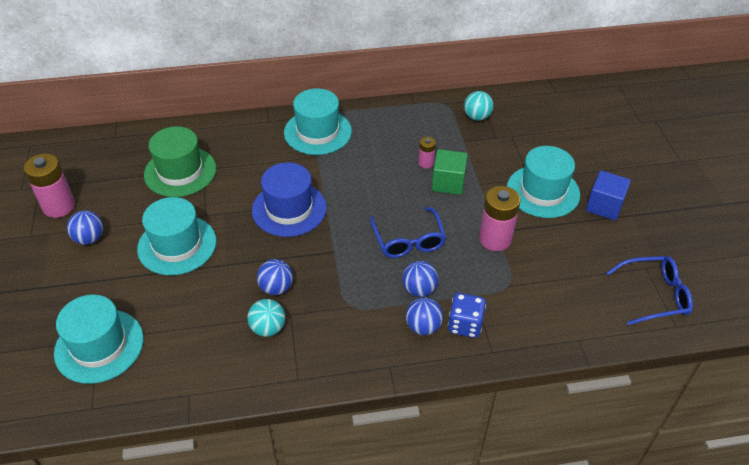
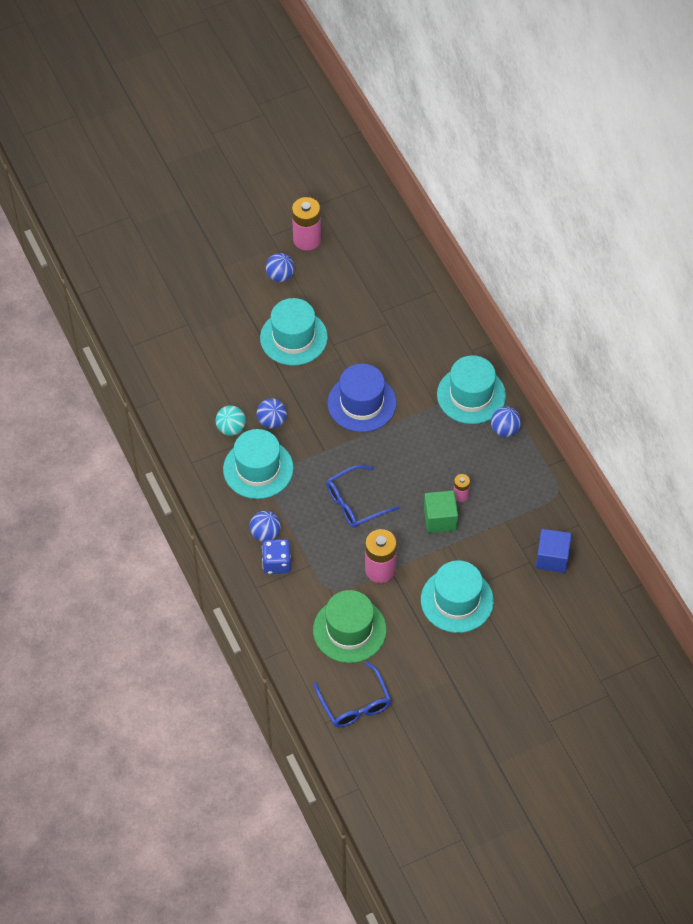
camera: 75 degrees right, 10 degrees up
(99, 346) = (182, 327): turquoise hat -> turquoise hat (258, 469)
(180, 171) = (378, 307): green hat -> green hat (349, 630)
(419, 289) = (303, 523): blue ball -> blue ball (505, 429)
(477, 117) = (548, 526): turquoise ball -> none
(604, 206) = (455, 655): blue cube -> blue cube (552, 558)

